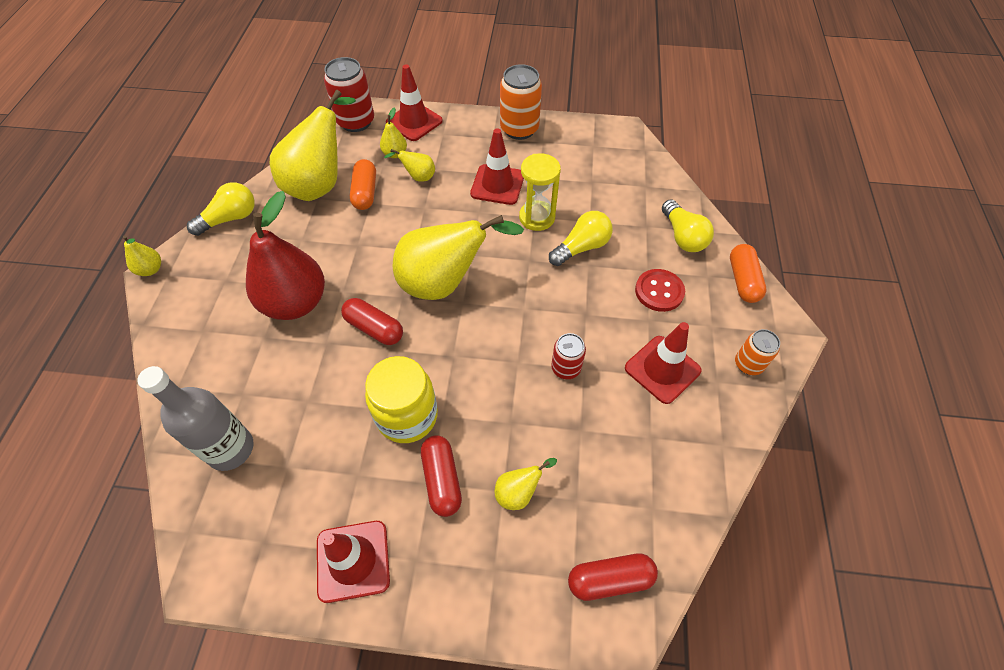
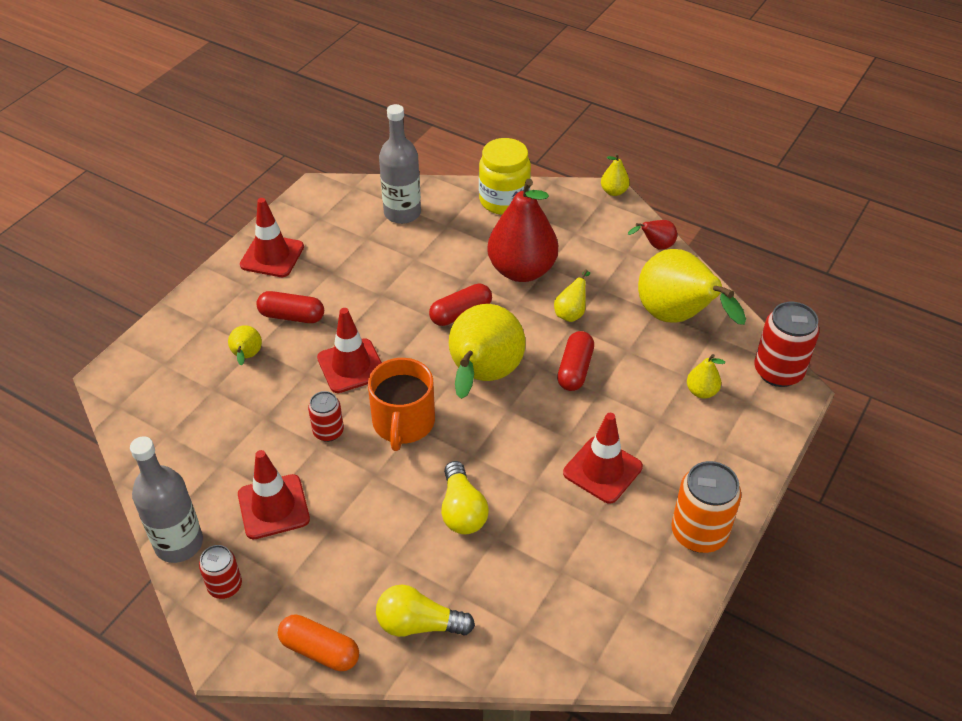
camera: 115 degrees right, 10 degrees down
(230, 218) = (655, 246): yellow light bulb -> red pear
(365, 192) = (646, 350): orange capsule -> none
(407, 416) = (359, 311): yellow jar -> yellow jar (504, 200)
(414, 122) = (757, 426): red traffic cone -> red traffic cone (351, 366)
(418, 177) = (650, 401): yellow pear -> yellow pear (571, 313)
(524, 318) = (403, 422): none -> orange mug
(537, 217) = (530, 487): yellow hourglass -> none
(610, 579) = (145, 384): red capsule -> red capsule (575, 369)
(659, 291) = (360, 554): red button -> none
(743, 421) = (179, 543): none -> grey bottle
(748, 364) = (225, 586): orange can -> red can

